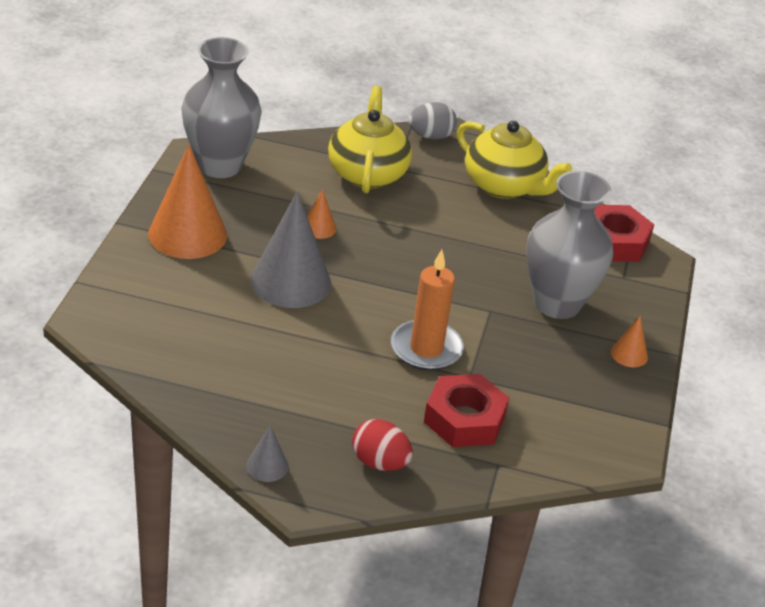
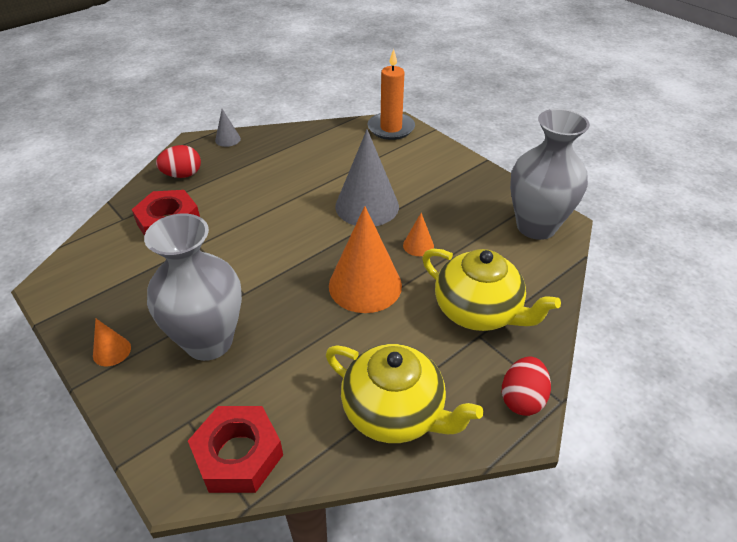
camera: 130 degrees right, 5 degrees up
(187, 234) = (454, 181): orange cone -> orange cone (365, 285)
(426, 349) = (242, 237): orange candle -> orange candle (391, 128)
(430, 136) = (522, 399): grey egg -> red egg
(504, 186) = (395, 412): yellow teapot -> yellow teapot turned 135 degrees counterclockwise

